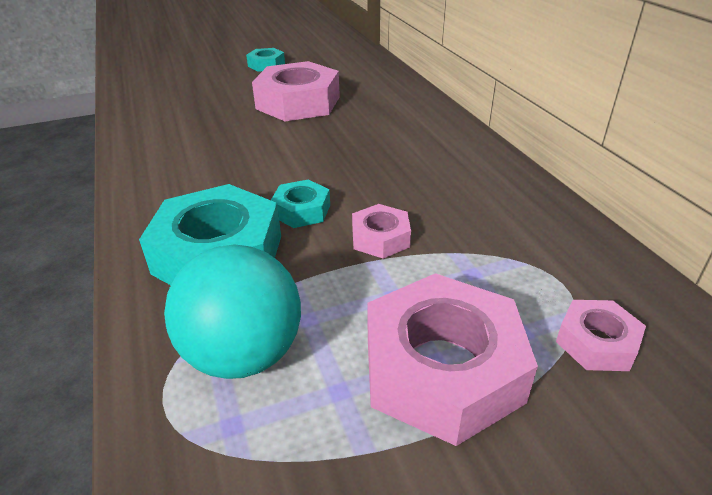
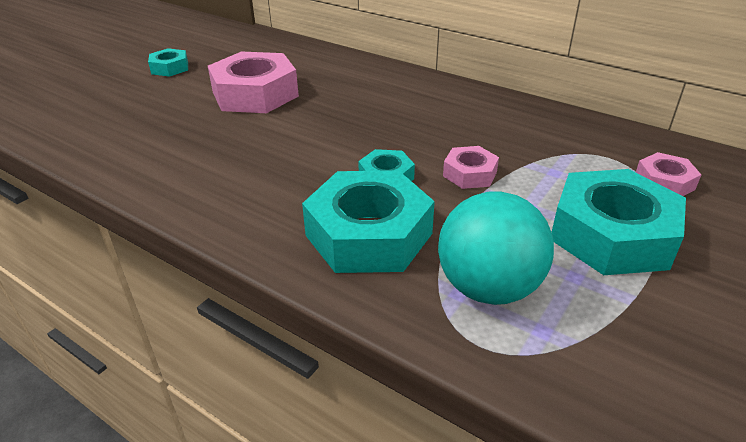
camera: 35 degrees left, 0 degrees up
(442, 369) = (611, 234): pink nut -> turquoise nut

